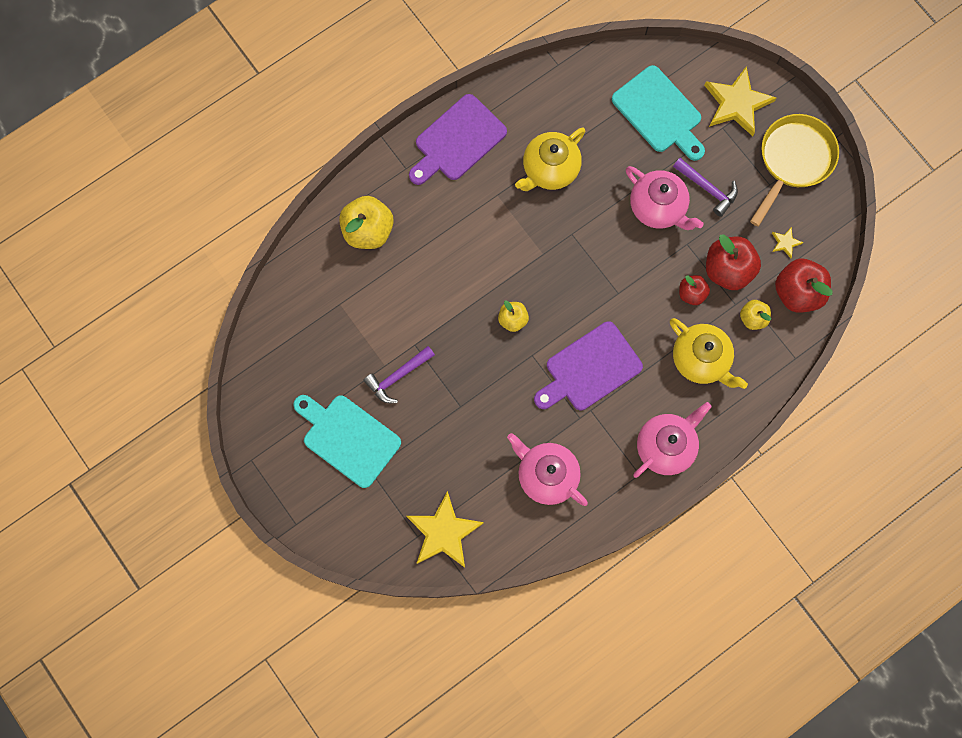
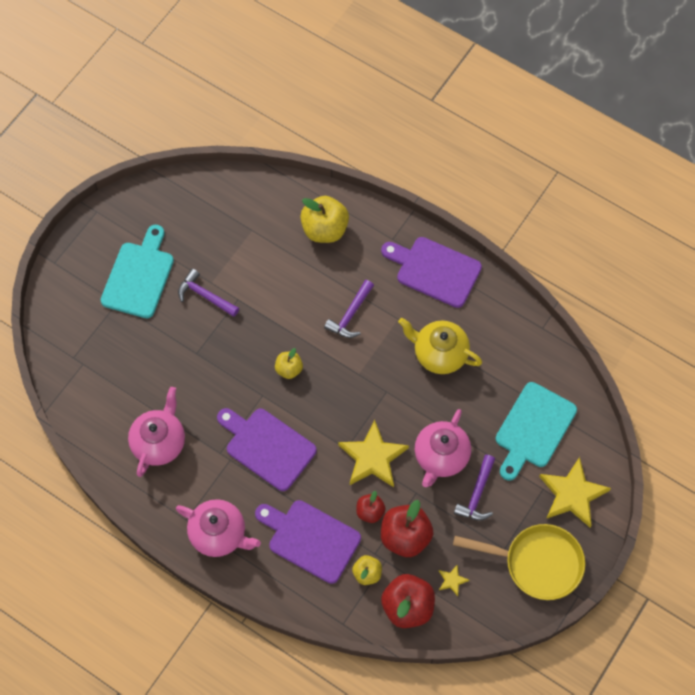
camera: 70 degrees right, 10 degrees down
(443, 532) = (83, 377): yellow star -> yellow star (372, 457)
(475, 239) = (350, 315): none -> purple hammer
(701, 360) = (310, 539): yellow teapot -> purple cutting board

